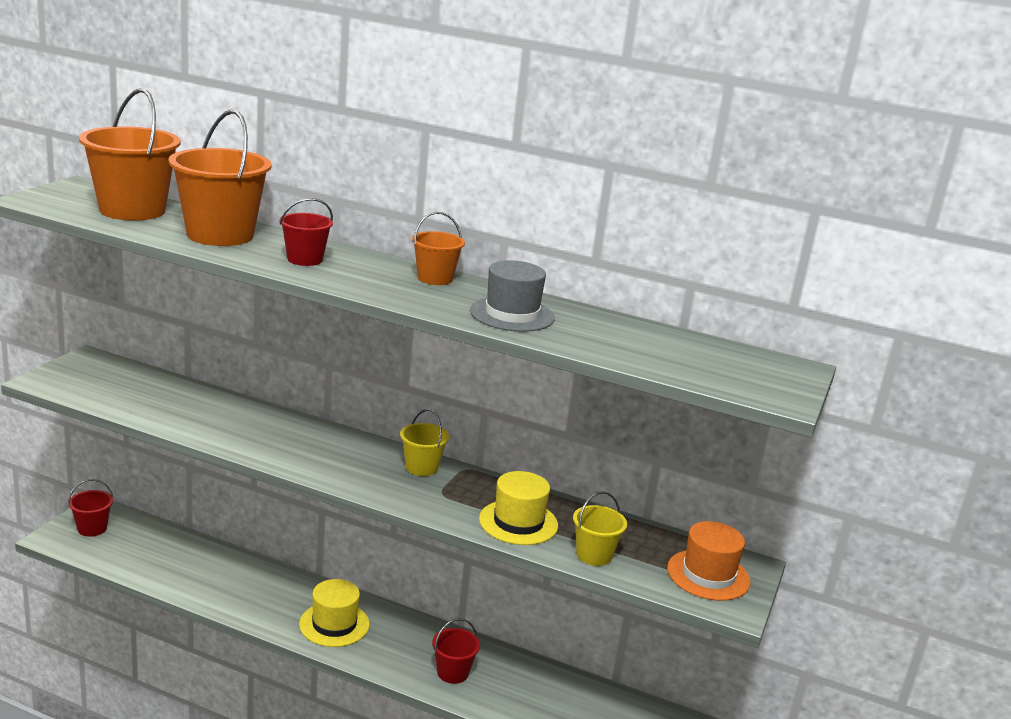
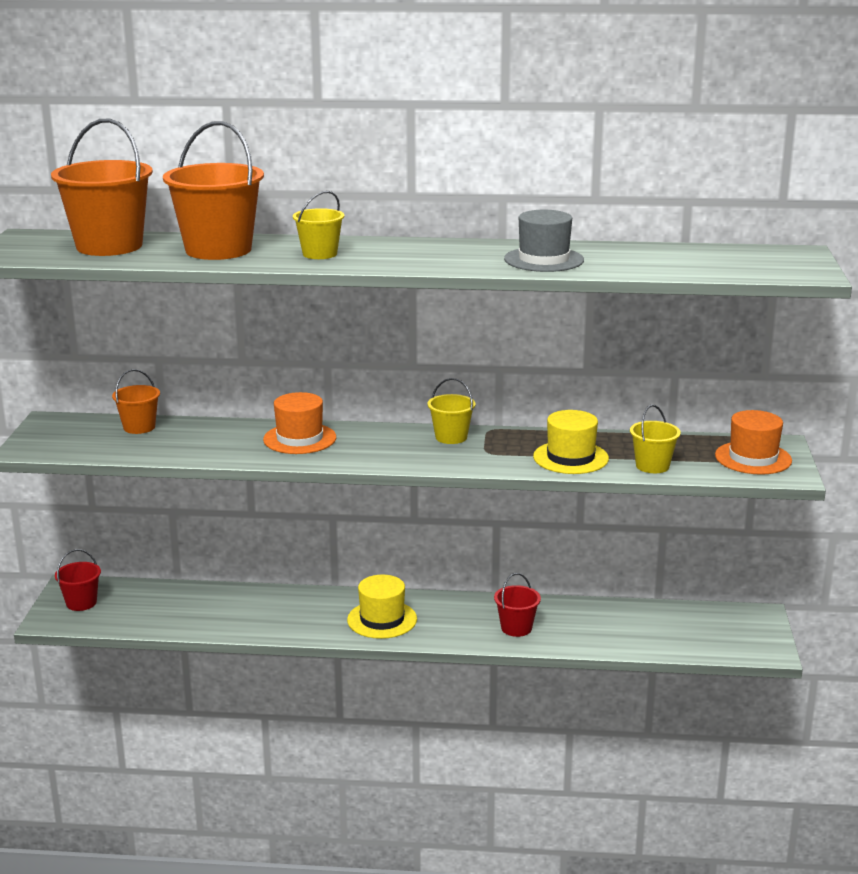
camera: 15 degrees left, 0 degrees up
(281, 432) = (299, 439): none -> orange hat
(305, 259) = (320, 254): red bucket -> yellow bucket
(435, 278) = (447, 246): orange bucket -> orange bucket (139, 427)

